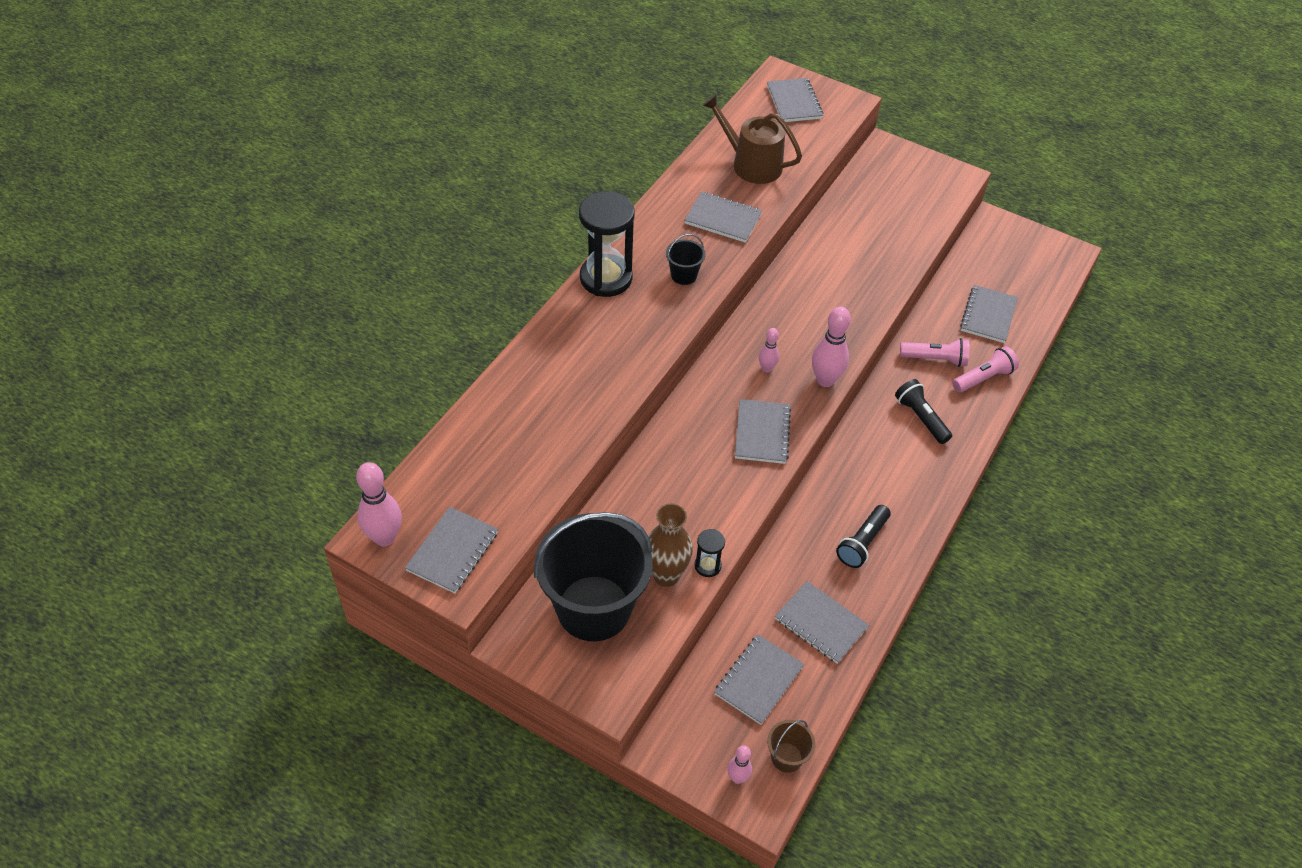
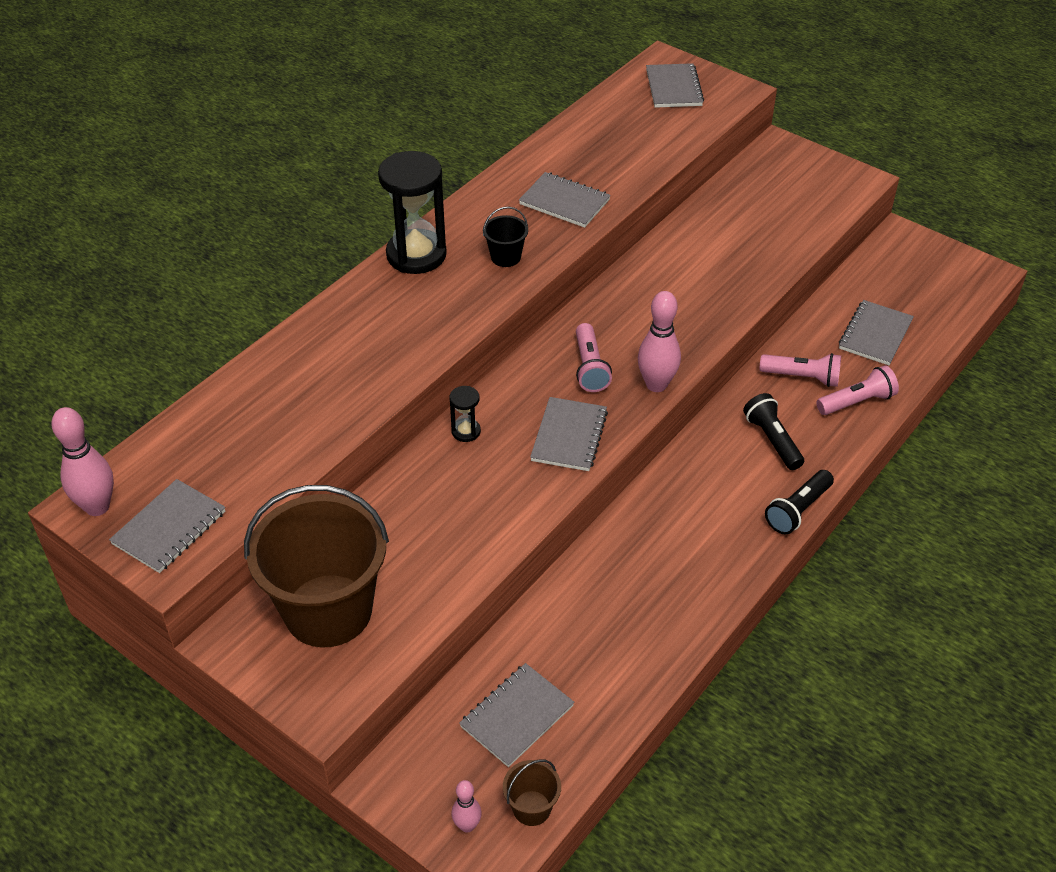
camera: 10 degrees right, 5 degrees down
(593, 608) = (328, 610): black bucket -> brown bucket
(666, 575) = (421, 582): brown vase -> none
(707, 565) = (472, 575): black hourglass -> black hourglass (466, 431)
(751, 164) = (610, 148): brown watering can -> none
(766, 368) = (590, 367): pink bowling pin -> pink flashlight
(821, 623) = (605, 659): grey notebook -> none
(862, 543) = (674, 573): black flashlight -> black flashlight (798, 510)

